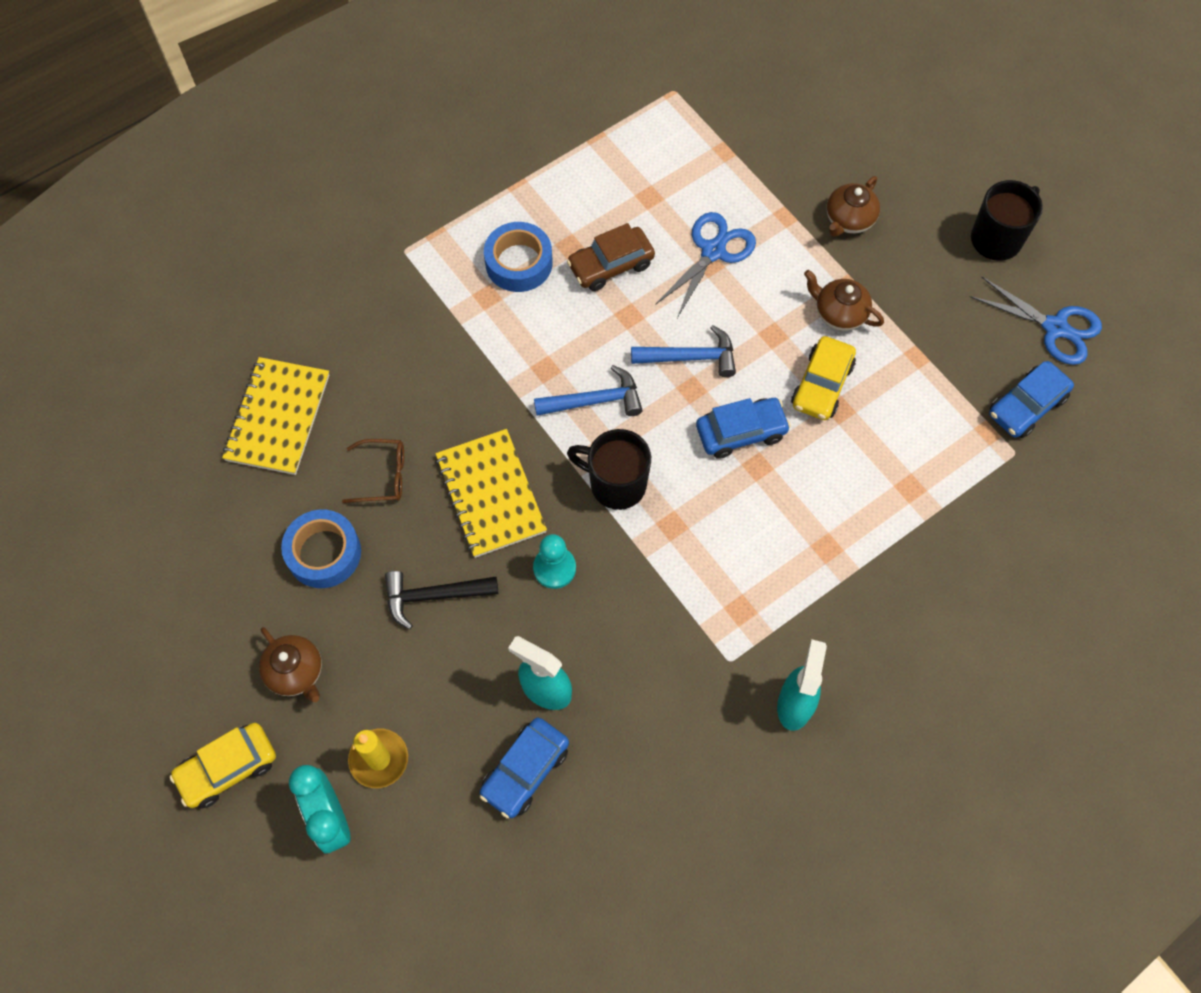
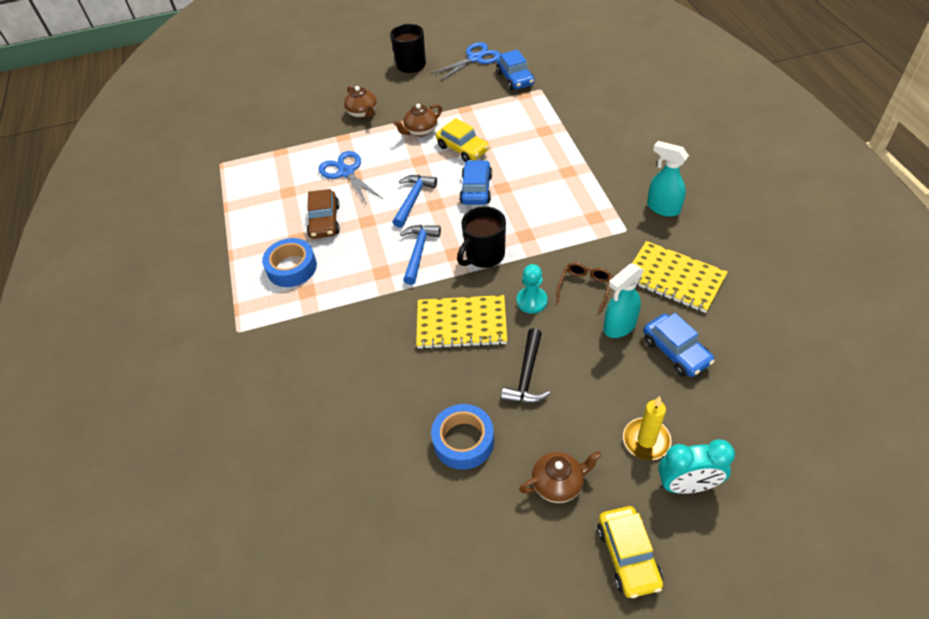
camera: 65 degrees left, 15 degrees down
(278, 417) = (330, 448): yellow notebook -> yellow notebook (674, 278)
(383, 475) = (416, 386): brown glasses -> brown glasses (585, 288)

